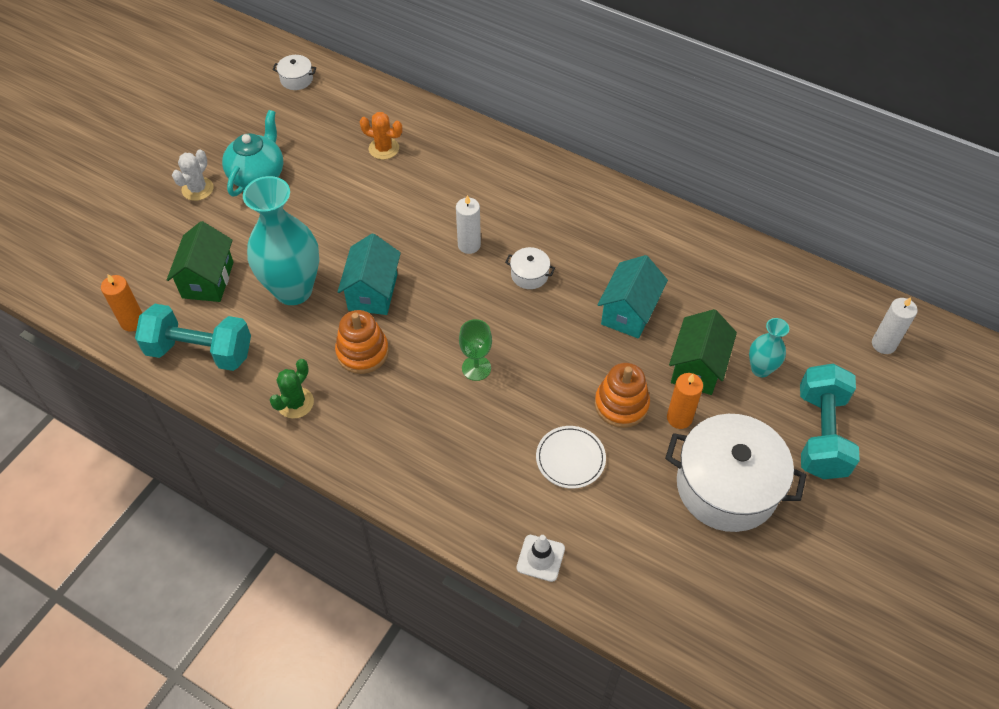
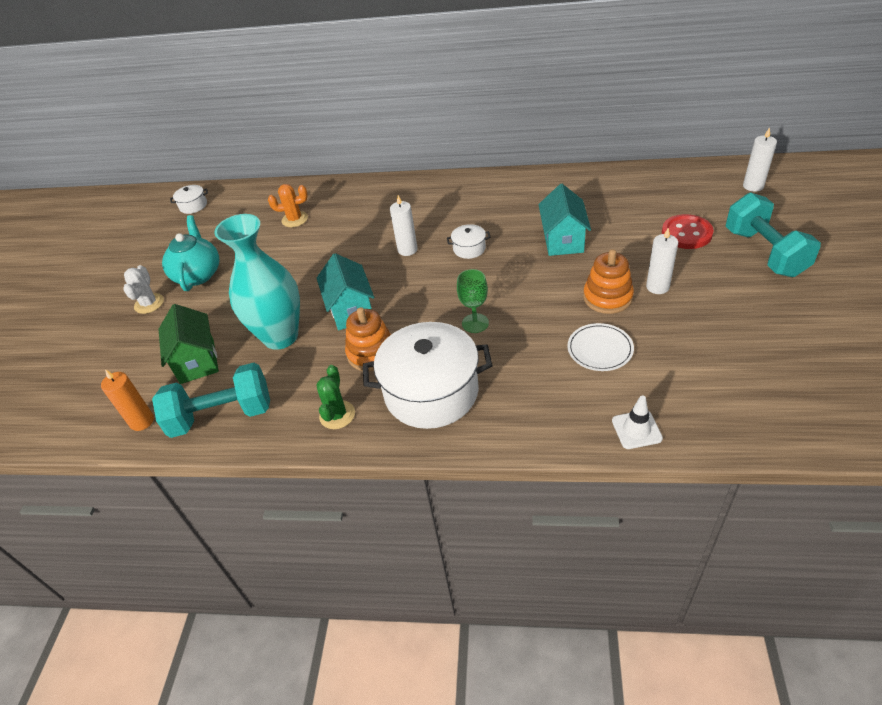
camera: 20 degrees left, 10 degrees down
(679, 418) = (657, 287): orange candle -> white candle
(697, 367) = (641, 251): green house -> none
(726, 486) = (732, 313): white pot -> white pot (431, 392)
(760, 369) = (686, 233): turquoise vase -> red button

